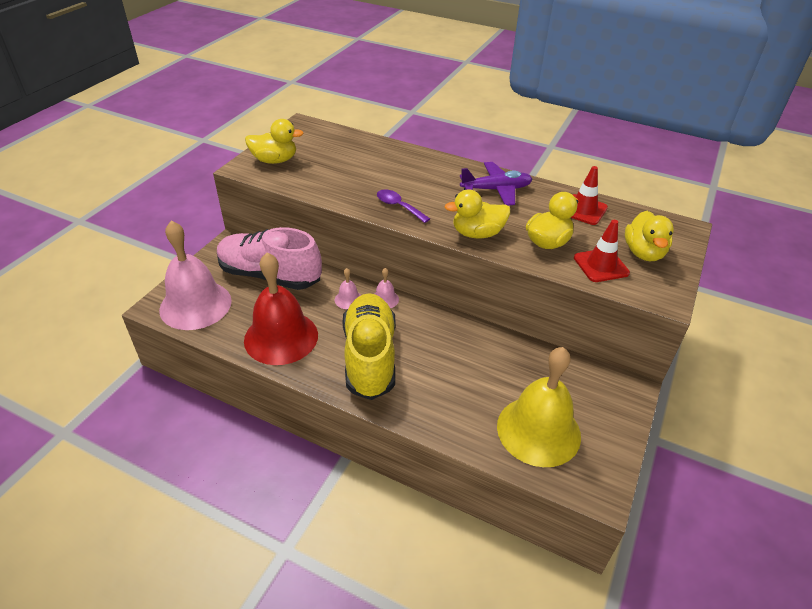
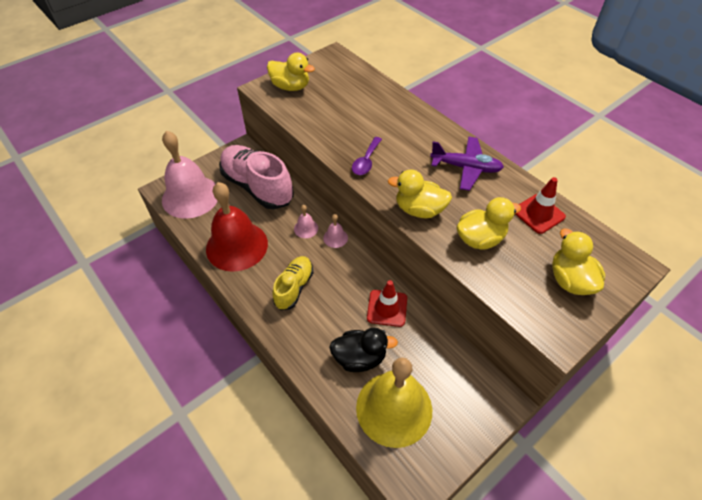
camera: 25 degrees right, 10 degrees up
(370, 357) = (294, 287): yellow shoe -> yellow shoe, size x0.57
(398, 206) = (366, 161): purple spoon -> purple spoon turned 135 degrees counterclockwise
(477, 398) = (359, 358): none -> black duck
(601, 265) = (516, 280): red traffic cone -> red traffic cone (387, 308)
(643, 253) = (570, 280): yellow duck -> yellow duck turned 135 degrees clockwise

